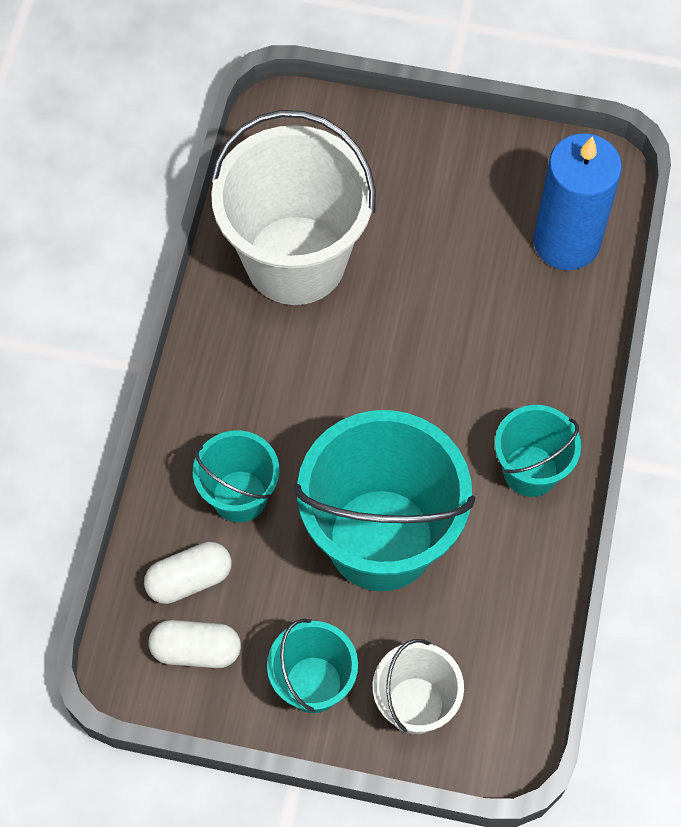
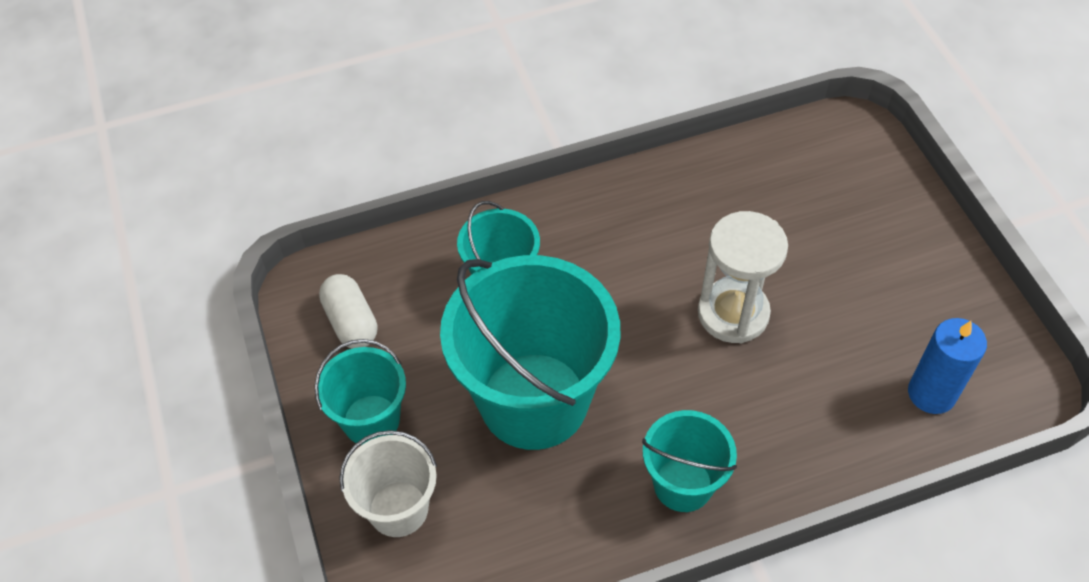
camera: 60 degrees right, 10 degrees down
(189, 579) = (408, 285): white capsule -> none
(295, 260) = (737, 206): white bucket -> none
(400, 333) = (733, 313): none -> white hourglass
(566, 242) = (931, 393): blue candle -> blue candle, size x0.66

